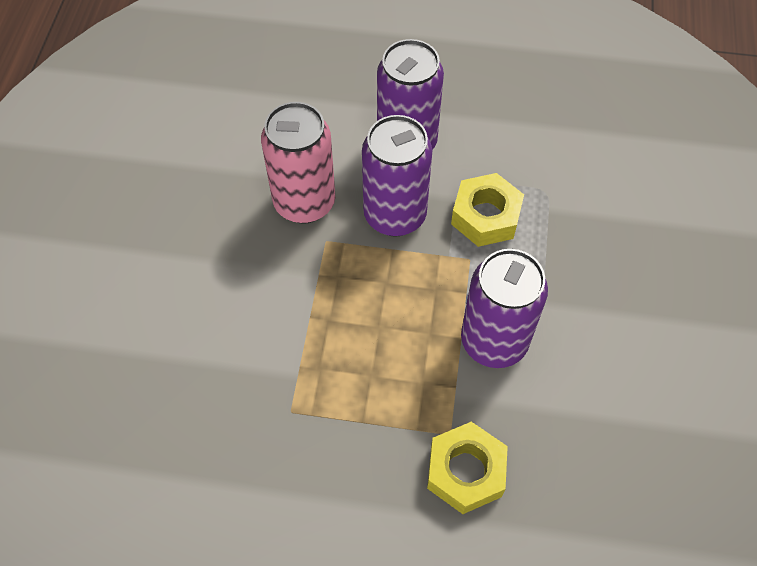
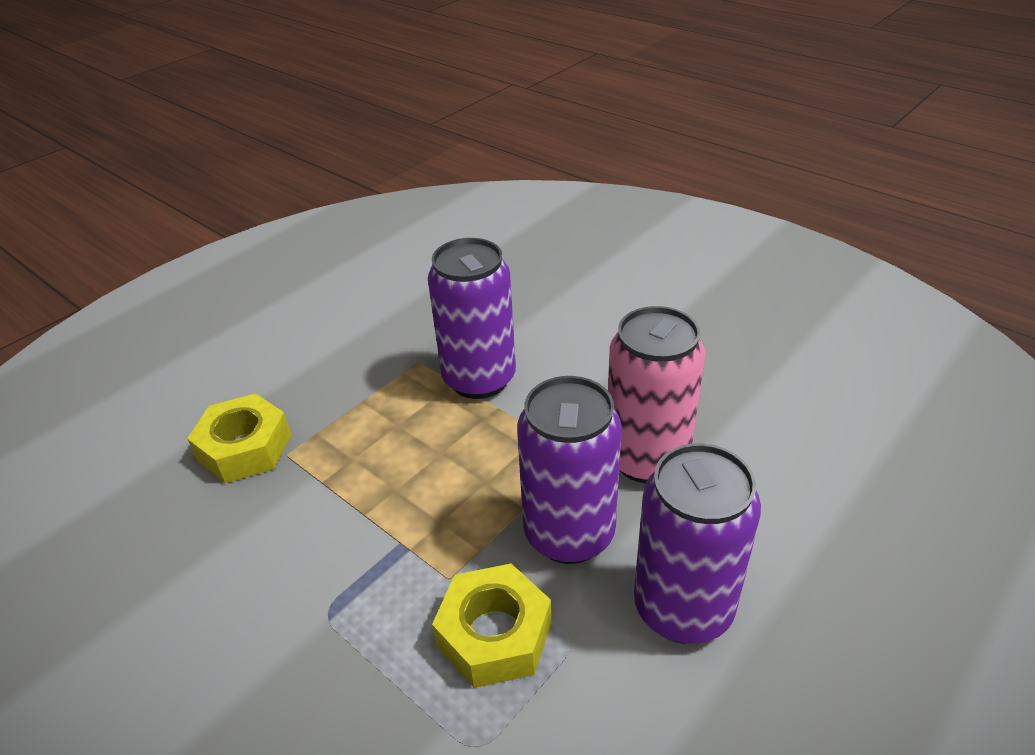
camera: 125 degrees right, 20 degrees down
(494, 341) = (332, 541): purple can -> purple can (479, 379)

